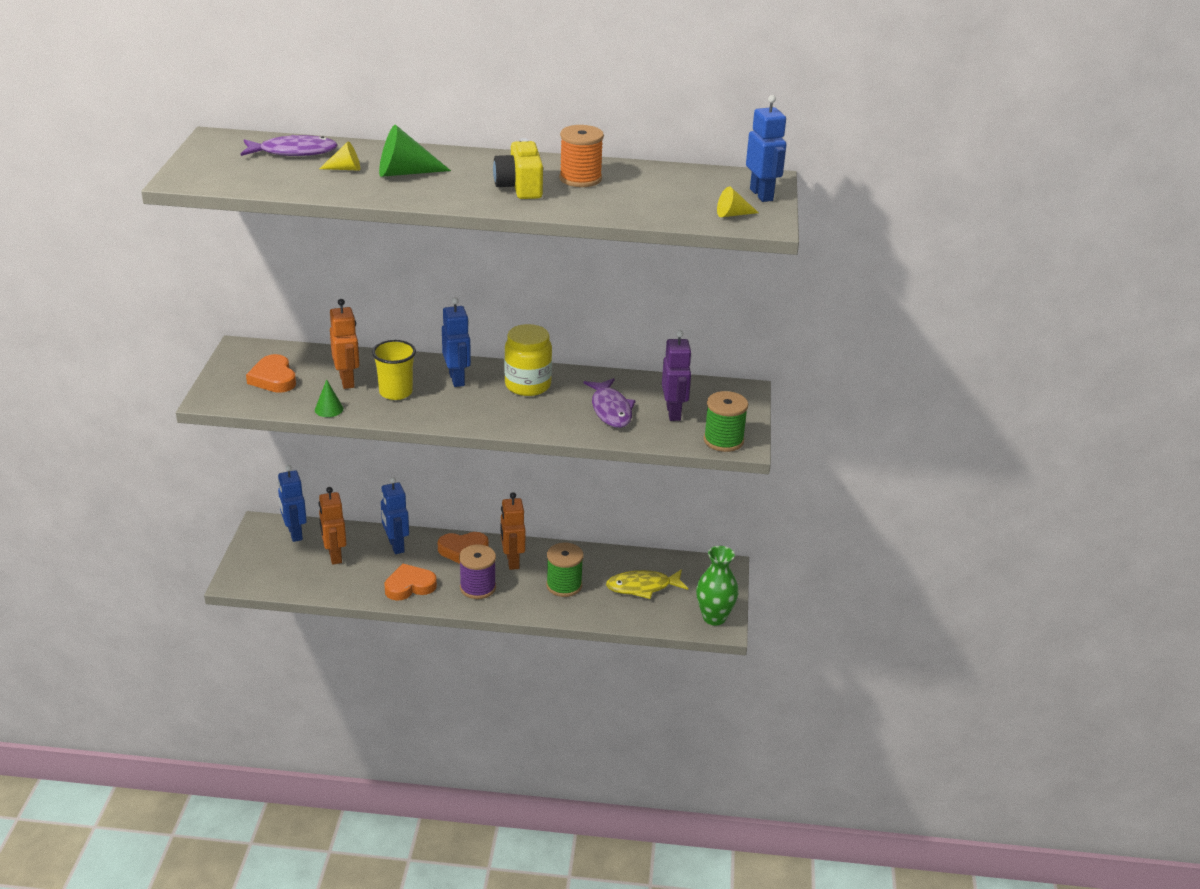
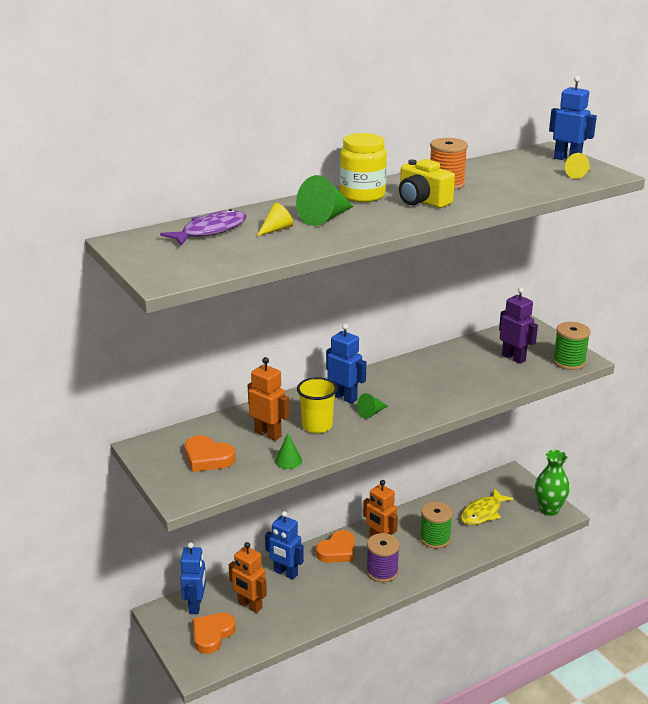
camera: 35 degrees left, 5 degrees down
(294, 533) = (196, 605): blue robot -> blue robot turned 120 degrees counterclockwise
(409, 586) = (334, 597): orange heart -> orange heart (212, 634)
(458, 402) = (371, 413): none -> green cone
(527, 385) = (397, 380): yellow jar -> yellow jar (362, 195)
(611, 410) = (475, 373): purple fish -> none

